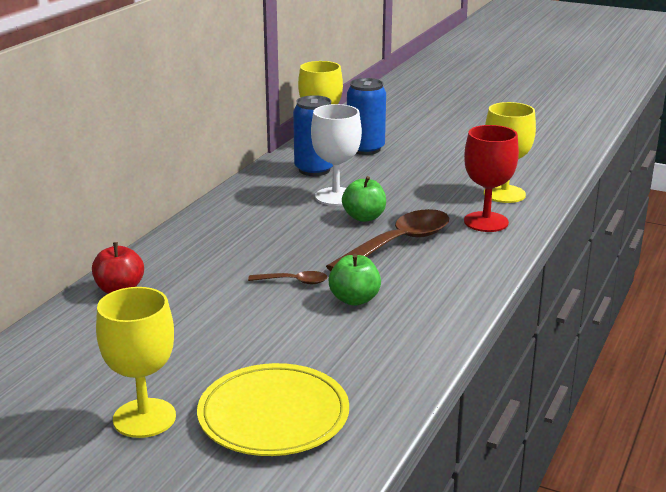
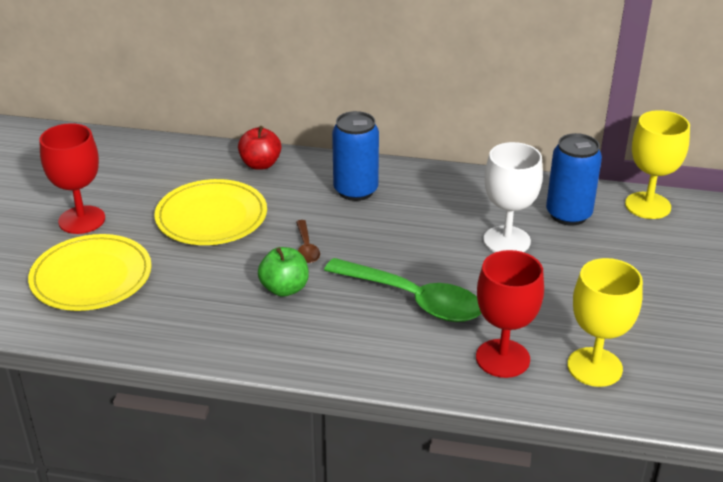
camera: 75 degrees right, 10 degrees up
(144, 418) = (82, 220): yellow goblet -> red goblet
(203, 328) = (211, 217): none -> yellow plate
(364, 217) = (465, 267): green apple -> none
(365, 149) = (656, 240): blue can -> blue can (355, 190)
(398, 244) = (413, 299): brown spoon -> green spoon

